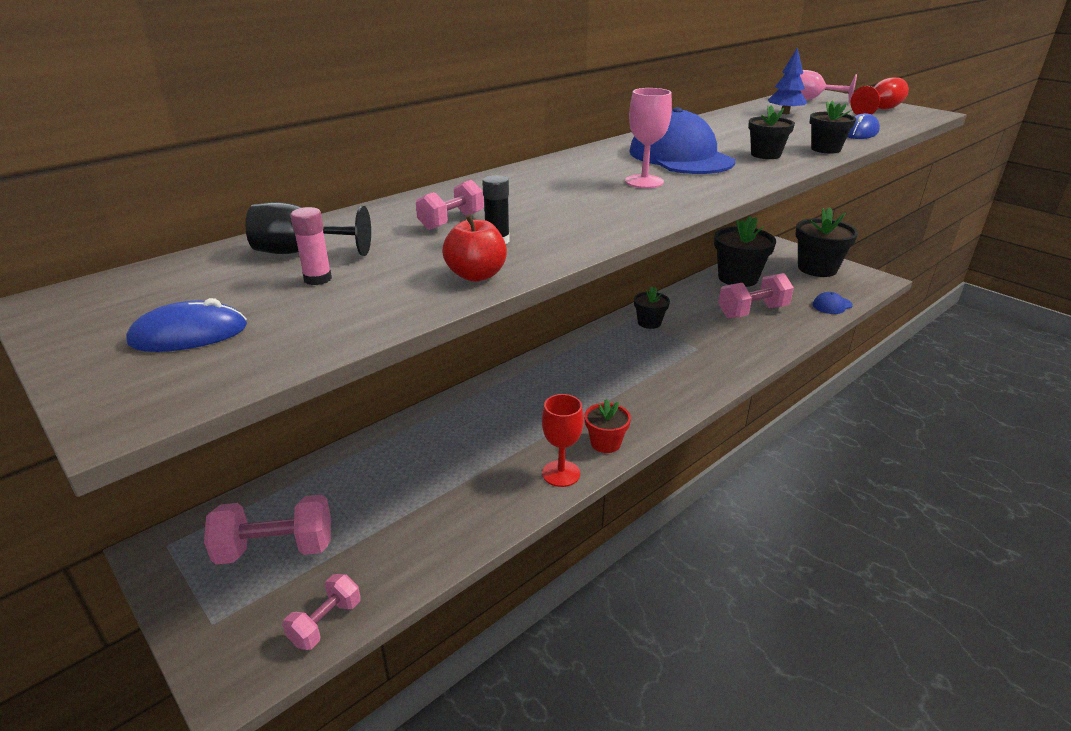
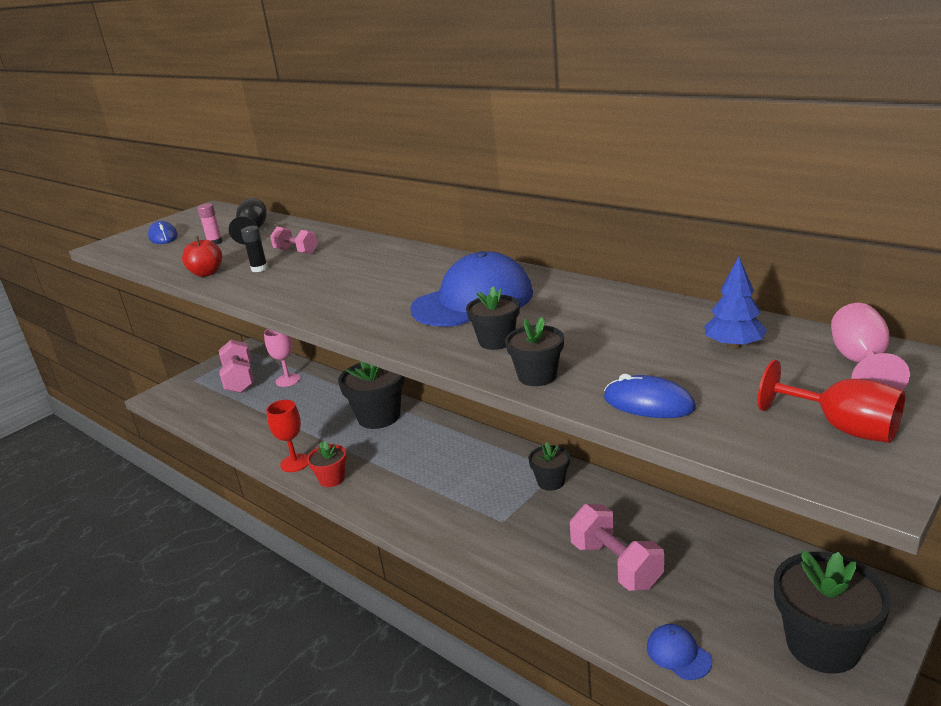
camera: 85 degrees right, 5 degrees down
(326, 623) = (183, 409): pink dumbbell -> none
(644, 182) = (388, 294): pink goblet -> pink goblet (288, 380)
(738, 278) = (720, 549): black flower pot -> black flower pot (379, 416)

